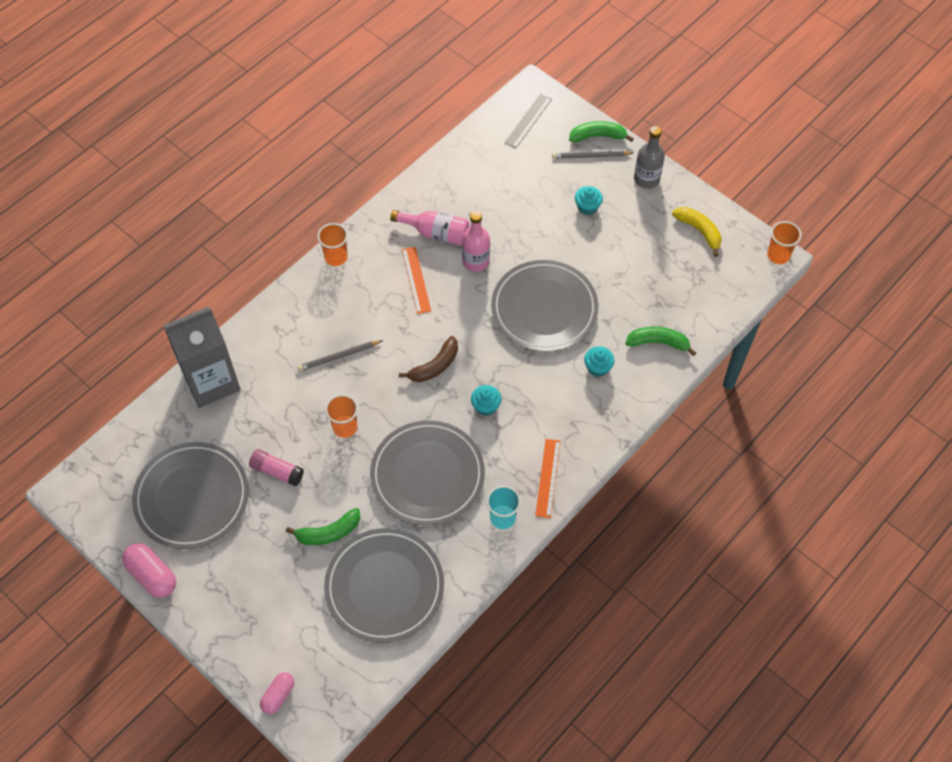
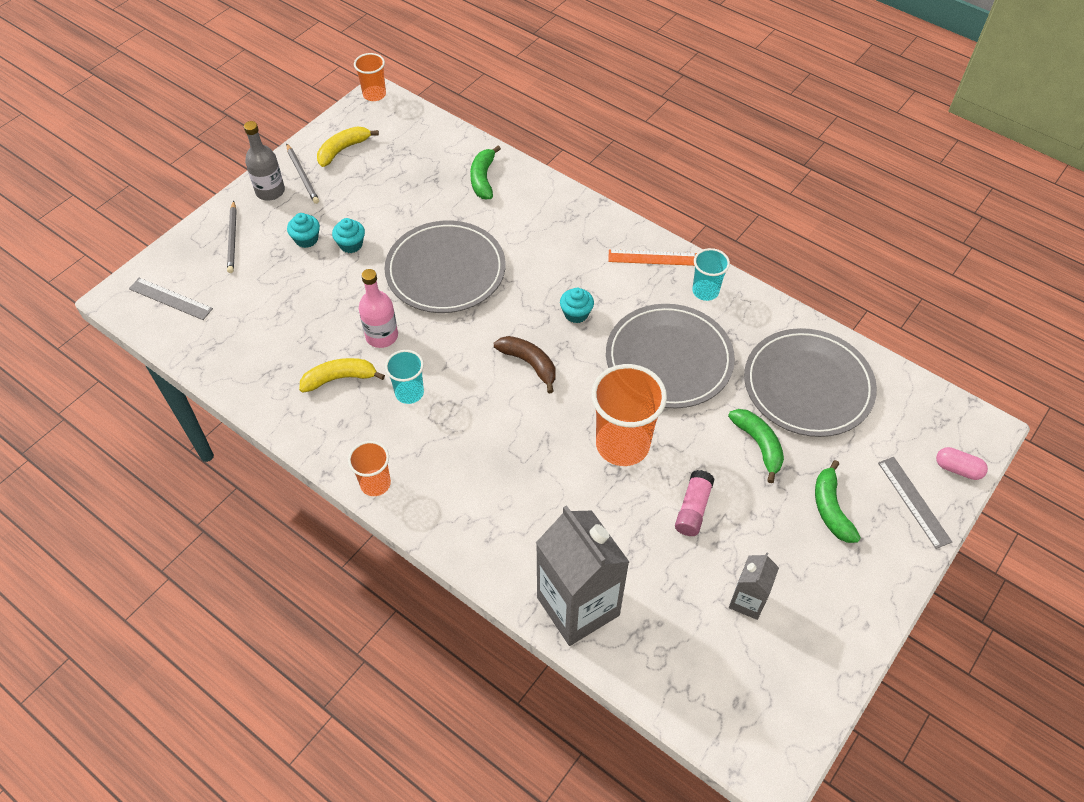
camera: 95 degrees left, 5 degrees down
(152, 575) = (861, 628): pink capsule -> none
(192, 497) = (747, 601): grey plate -> grey carton
(253, 647) = (914, 501): none -> grey ruler
(339, 357) = (526, 462): grey pencil -> grey pencil (302, 175)
(345, 427) = (622, 444): orange cup -> orange cup, size x1.82
(416, 280) = (409, 393): orange ruler -> turquoise cup
(436, 233) = (339, 378): pink bottle -> yellow banana
(597, 136) = (203, 234): green banana -> green banana (831, 509)
(598, 367) = (517, 224): turquoise cupcake -> turquoise cupcake (351, 244)

